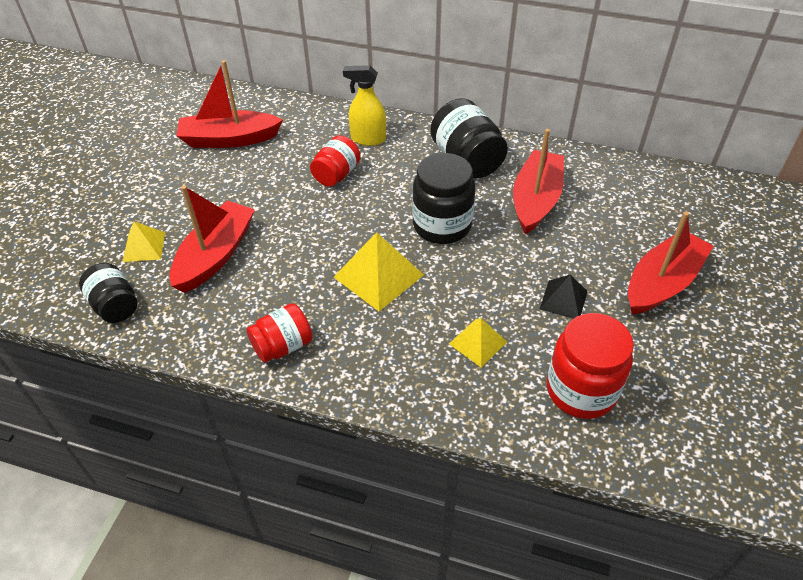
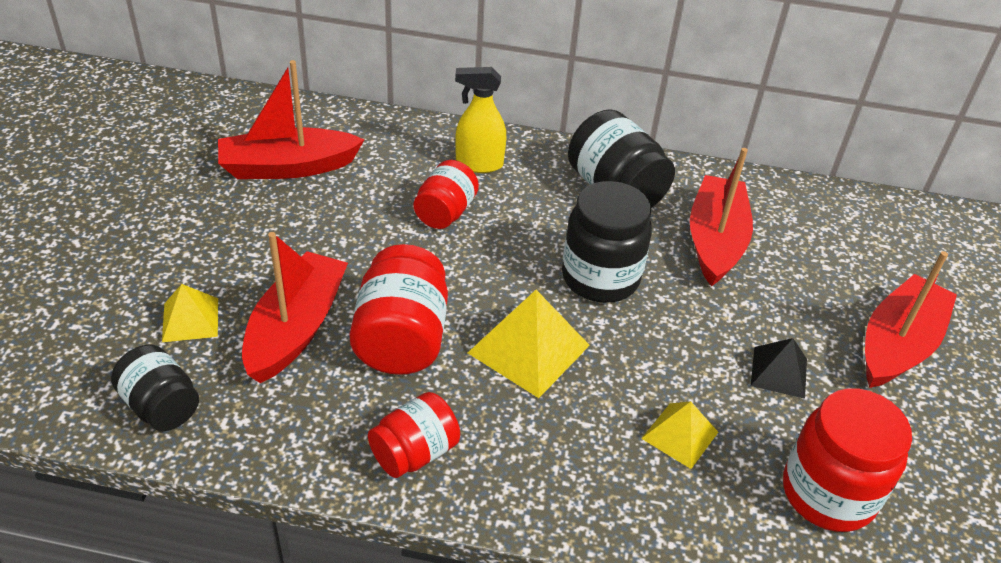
camera: 10 degrees left, 5 degrees down
(288, 265) = (401, 338): none -> red jar

